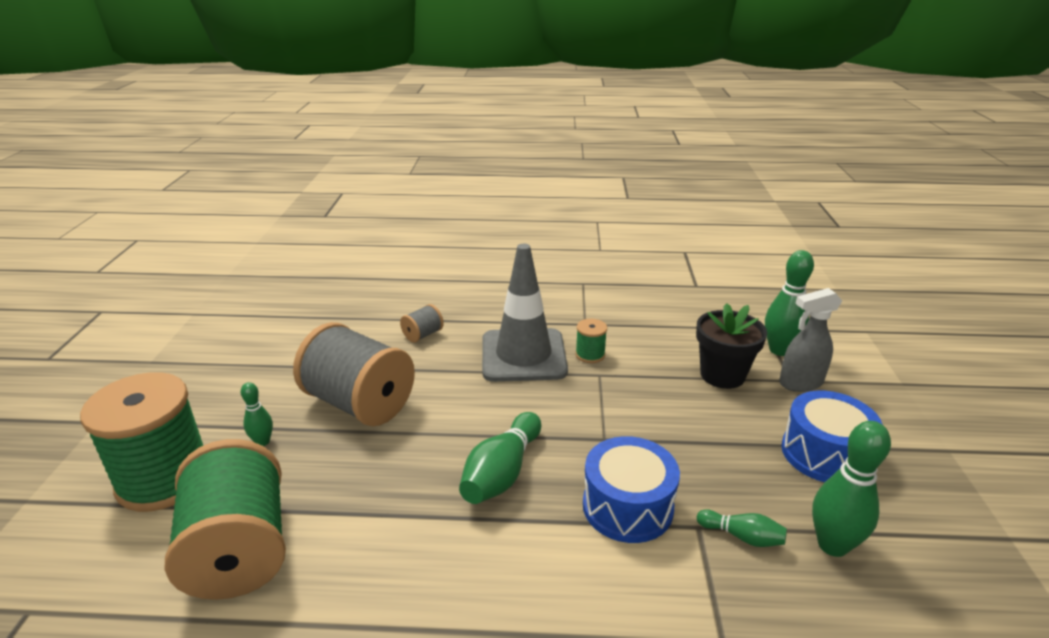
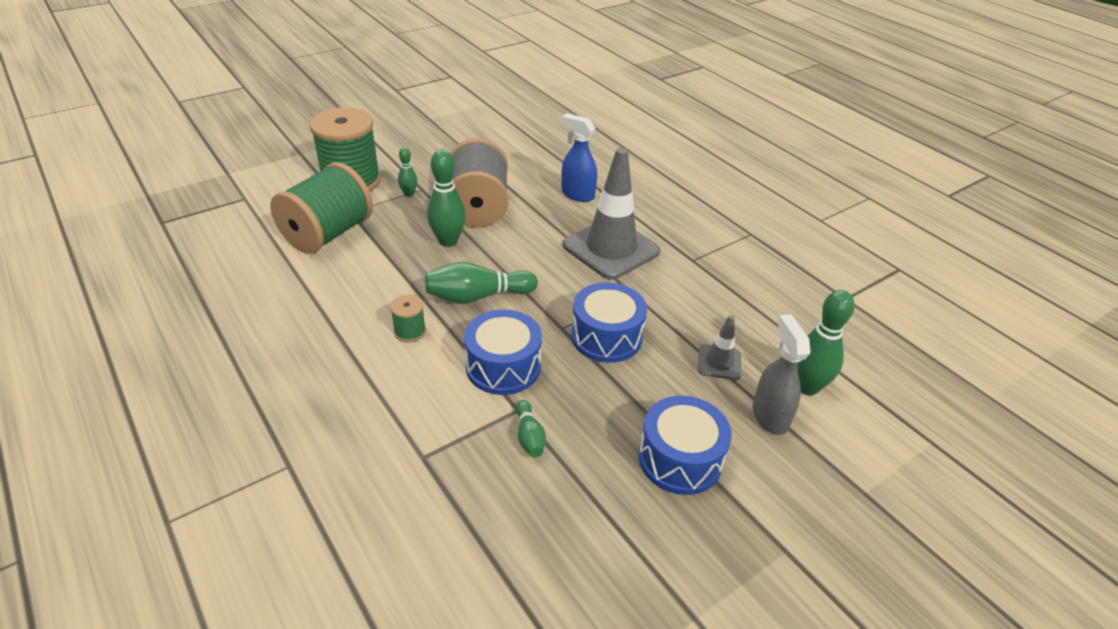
camera: 50 degrees right, 10 degrees up
(423, 335) = (577, 194): grey spool -> blue spray bottle
(590, 354) = (654, 279): green spool -> green spool (410, 331)
(641, 418) = (606, 337): none -> blue drum
(722, 375) = (719, 362): black flower pot -> grey traffic cone
(800, 383) = (769, 416): grey spray bottle -> grey spray bottle turned 45 degrees clockwise
(832, 545) = (569, 492): green bowling pin -> green bowling pin (448, 241)

